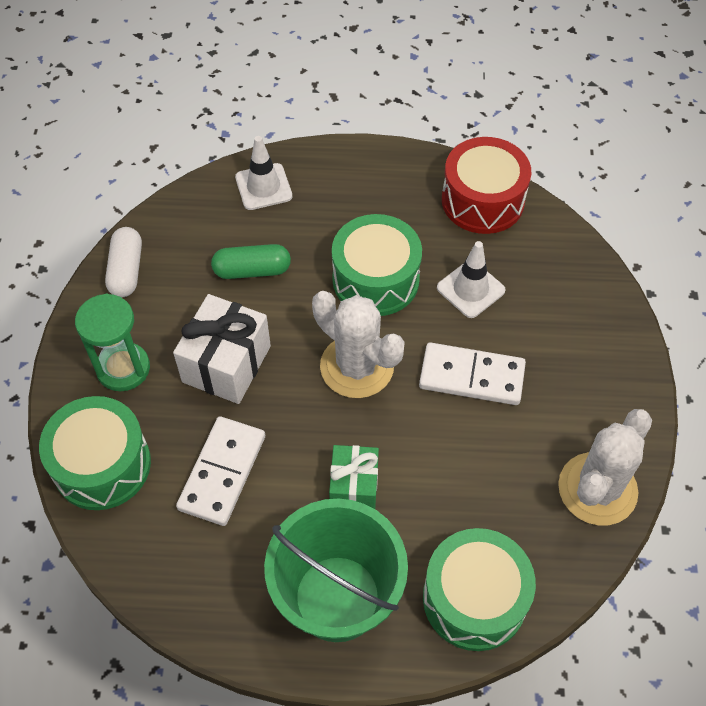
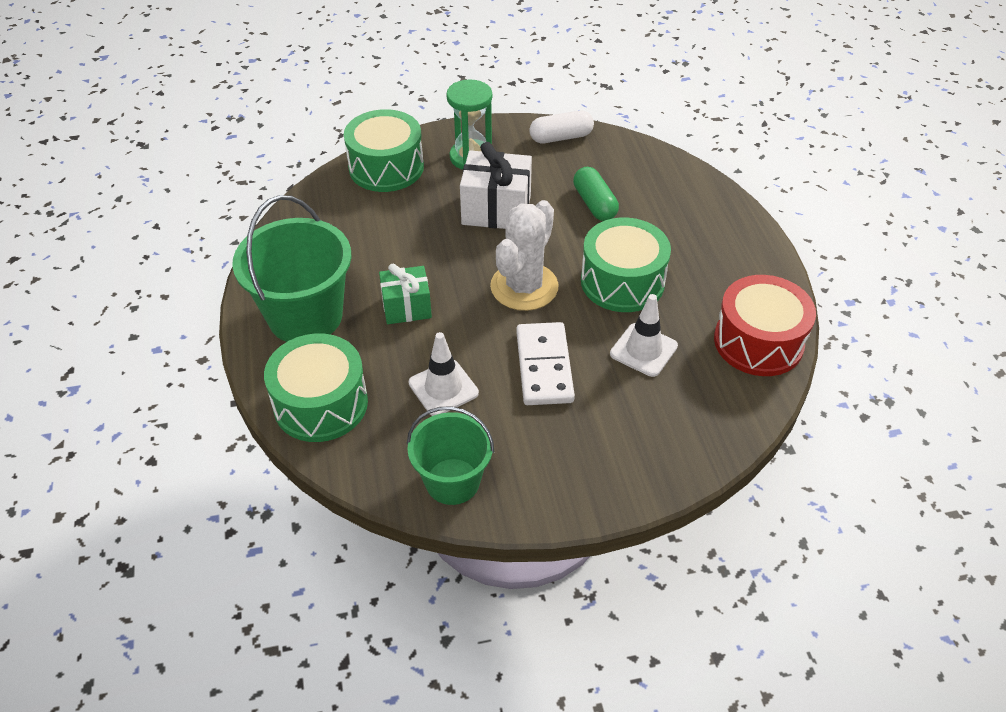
camera: 75 degrees right, 10 degrees down
(222, 472) = (397, 229): white domino -> none
(263, 187) = (687, 191): white traffic cone -> white traffic cone (443, 388)
(597, 489) = (452, 481): white cactus -> green bucket

